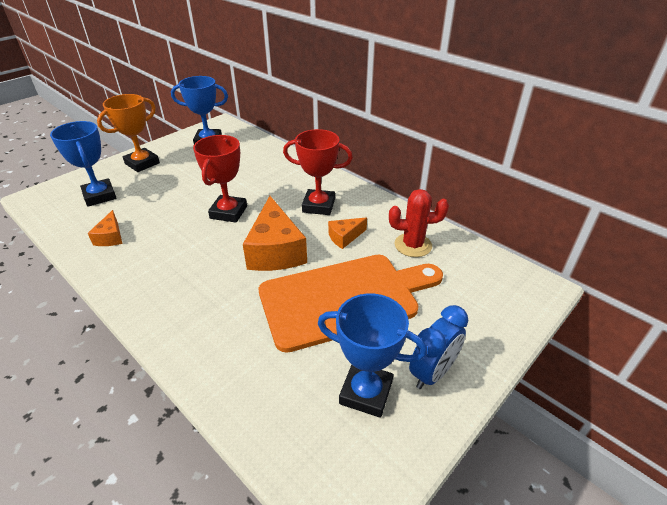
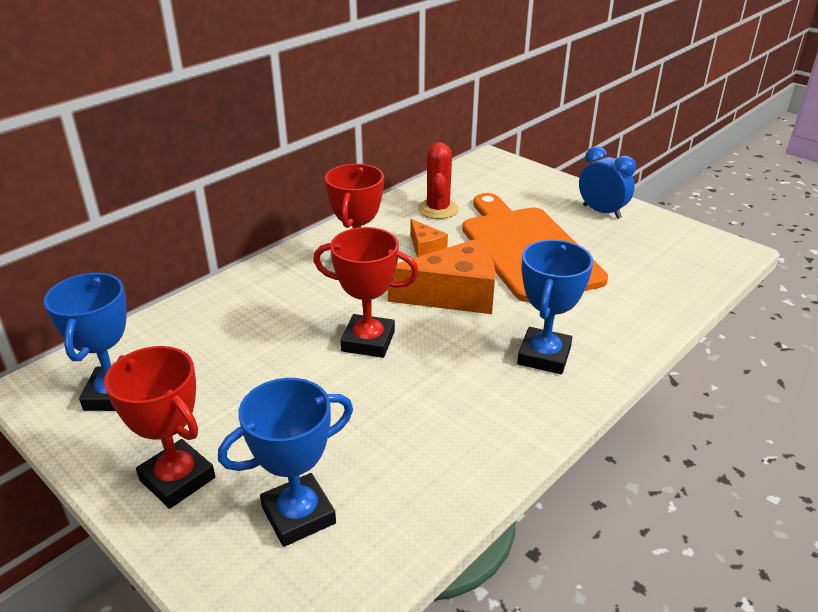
camera: 90 degrees left, 5 degrees down
(110, 237) = (432, 461): orange cheese -> none
(142, 163) = (177, 479): orange trophy -> red trophy
(366, 392) = (633, 241): blue trophy -> blue trophy (544, 356)

